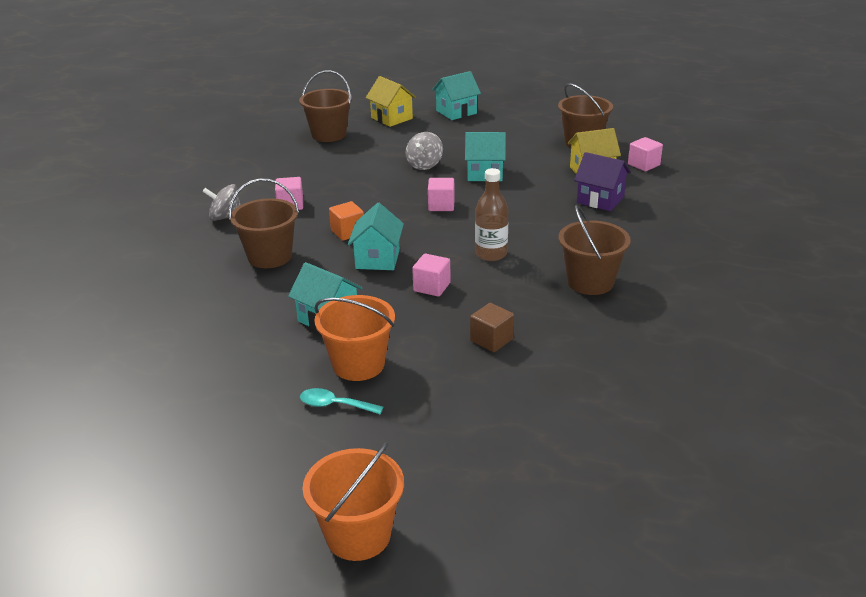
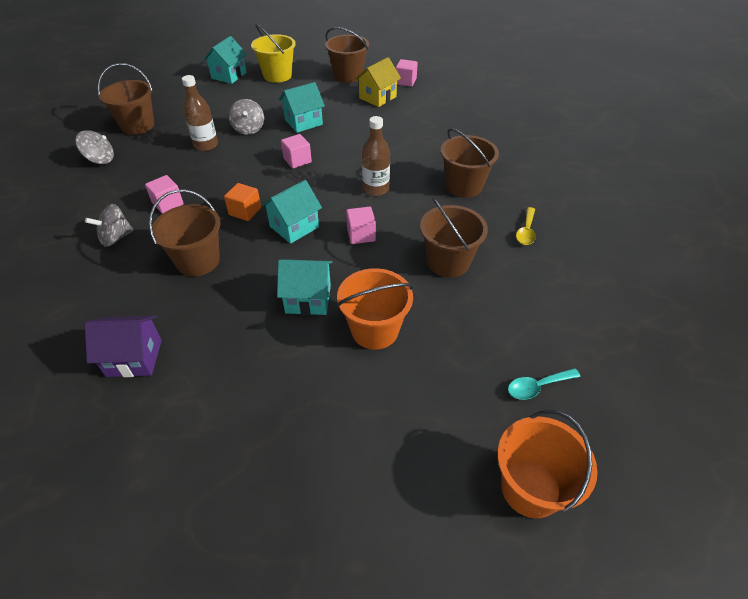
camera: 35 degrees left, 15 degrees up
(271, 154) = (100, 160): none -> grey spinning top
(334, 405) = (394, 378): turquoise spoon -> turquoise spoon (537, 387)
(371, 168) = (206, 145): none -> brown bottle
(377, 259) = (294, 227): turquoise house -> turquoise house turned 75 degrees clockwise
(391, 118) = (180, 95): yellow house -> none
(491, 340) = (448, 262): brown cube -> brown bucket
(505, 124) = (277, 75): none -> yellow bucket
(600, 200) = (405, 118): purple house -> purple house (134, 358)
(610, 346) = (526, 231): none -> yellow spoon

